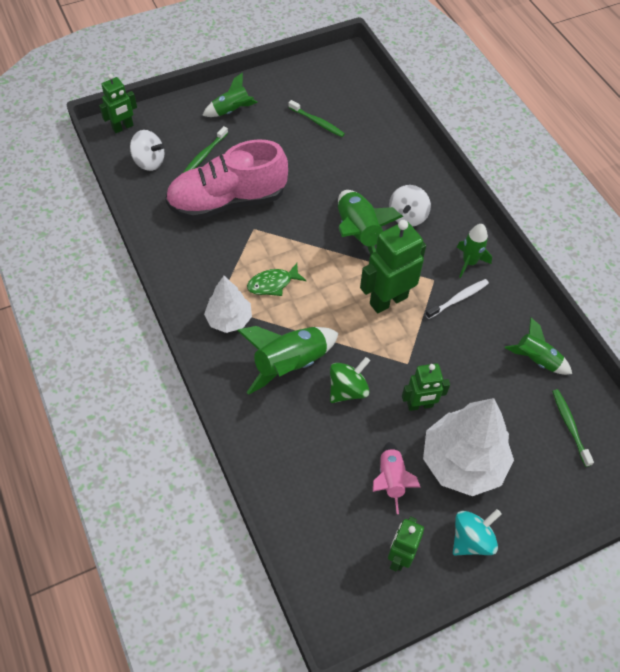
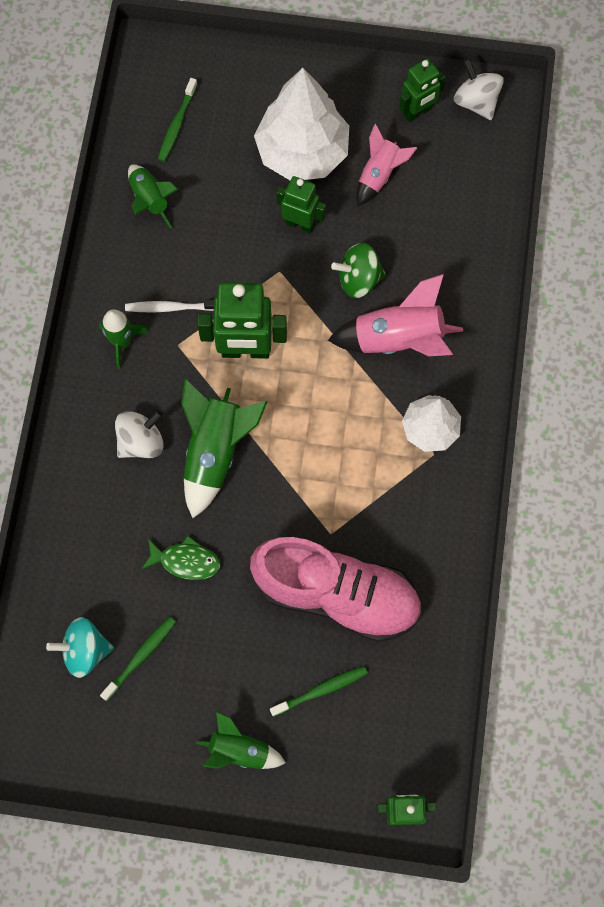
camera: 145 degrees left, 15 degrees up
(149, 162) = (399, 722): white spinning top -> white spinning top (476, 101)
(273, 284) = (355, 444): green fish -> green fish (186, 561)
(290, 364) = (398, 339): green rocket -> pink rocket
(317, 122) = (141, 657): green toothbrush -> green toothbrush turned 60 degrees clockwise
(471, 539) = (346, 89): turquoise spinning top -> turquoise spinning top (85, 650)

